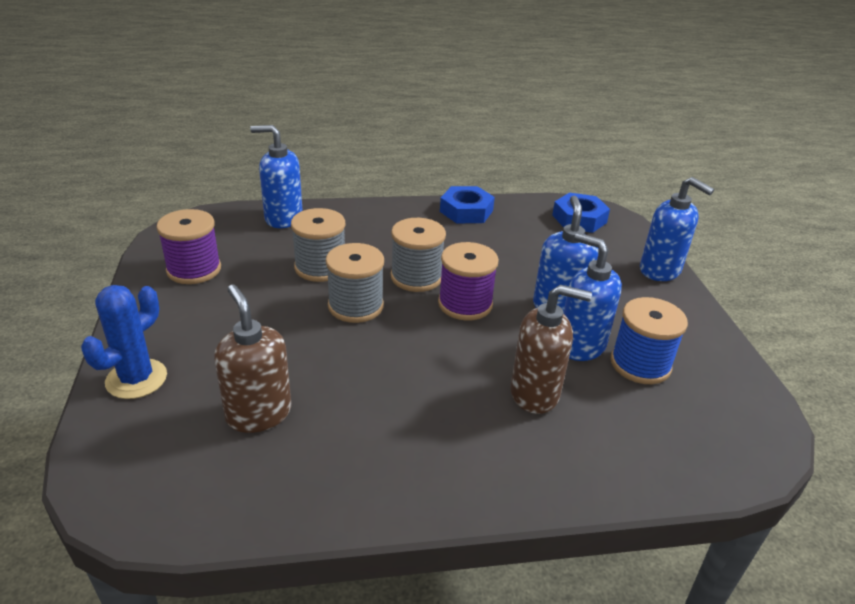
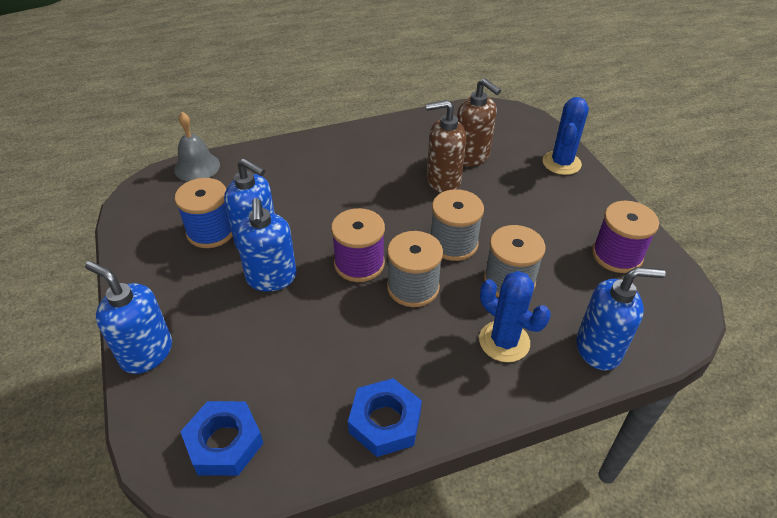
camera: 170 degrees right, 10 degrees up
(355, 233) = (504, 341): none -> blue cactus
(535, 394) = (297, 196): brown soap dispenser -> brown soap dispenser (443, 181)
(701, 472) = (197, 167): none -> grey bell

